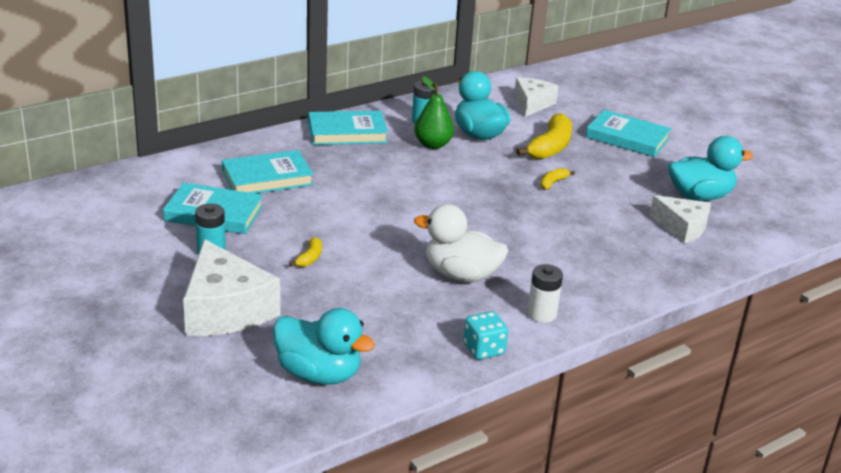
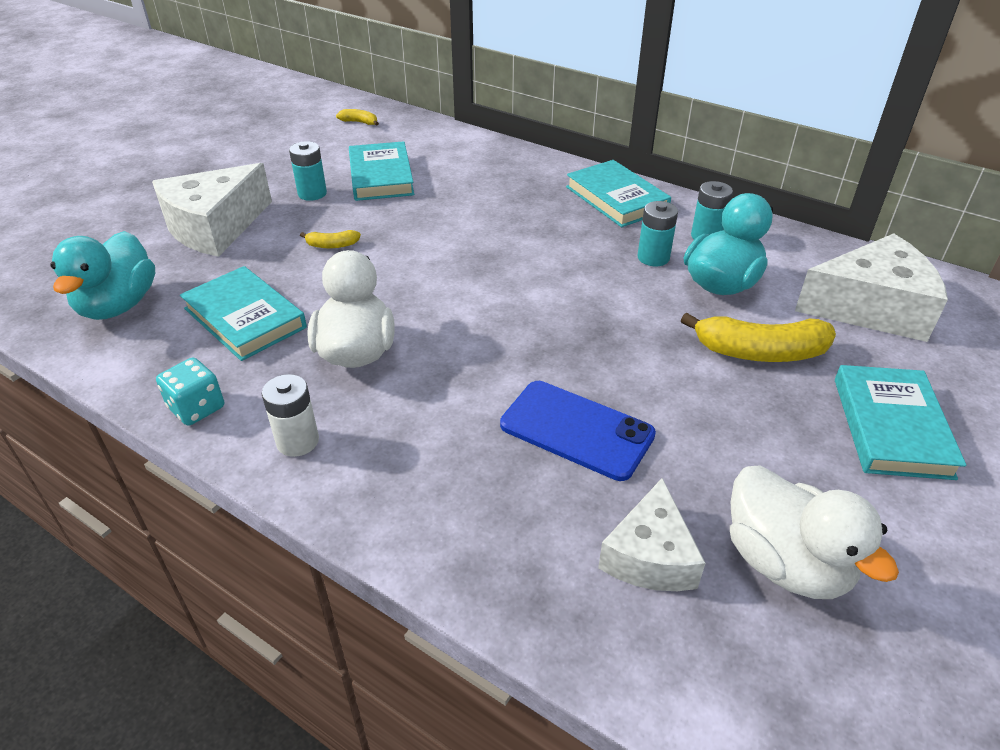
camera: 70 degrees right, 10 degrees up
(267, 178) = (472, 182): turquoise book -> turquoise book (245, 318)
(433, 145) = (653, 257): green pear -> turquoise battery
(532, 104) = (871, 307): white cheese -> white cheese, size x1.61
(553, 183) = (657, 377): yellow banana -> yellow banana (359, 122)
(583, 220) = (576, 430): none -> blue phone
(699, 196) = (785, 563): turquoise duck -> white duck

